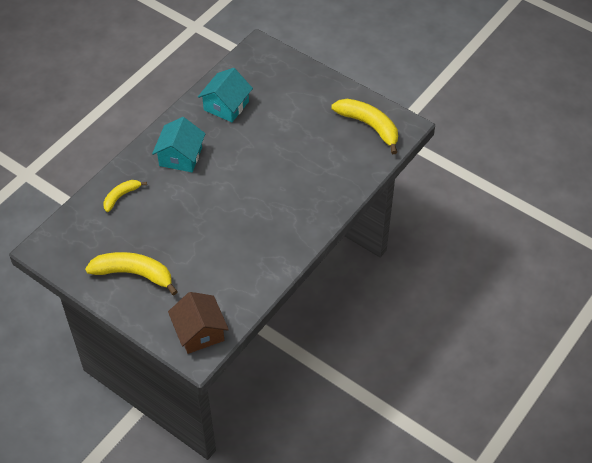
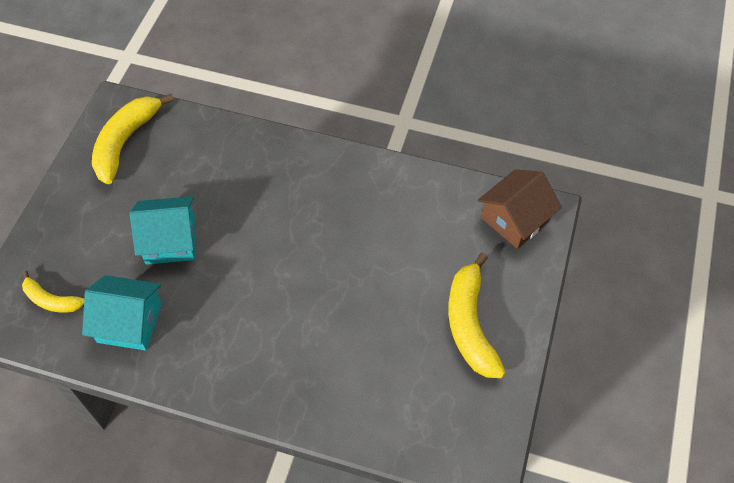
camera: 110 degrees left, 5 degrees up
(121, 196) = (350, 397): yellow banana -> yellow banana (51, 300)
(180, 156) = (248, 346): turquoise house -> turquoise house (171, 240)

